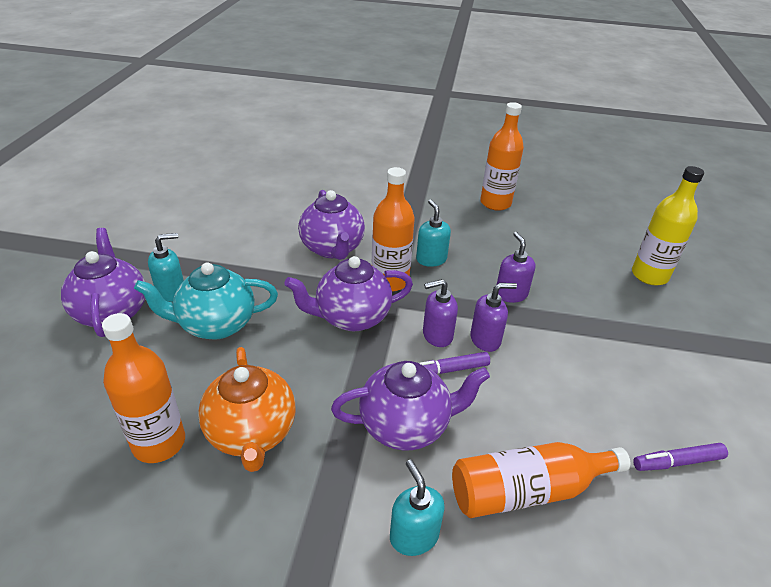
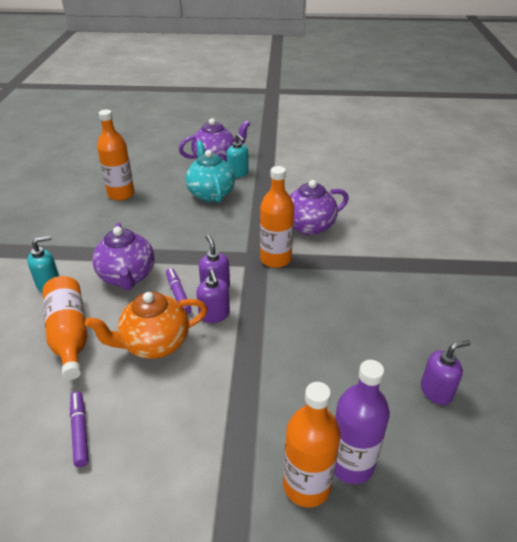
camera: 85 degrees right, 0 degrees up
(252, 434) = (125, 220): orange teapot -> orange teapot (154, 344)
(351, 317) = (228, 244): purple teapot -> none
(431, 259) = (314, 280): turquoise soap dispenser -> none
(495, 203) = (439, 324): orange bottle -> orange bottle (306, 485)
(511, 294) = (278, 332): purple soap dispenser -> purple soap dispenser (436, 391)
(649, 275) = (351, 464): yellow bottle -> purple bottle

